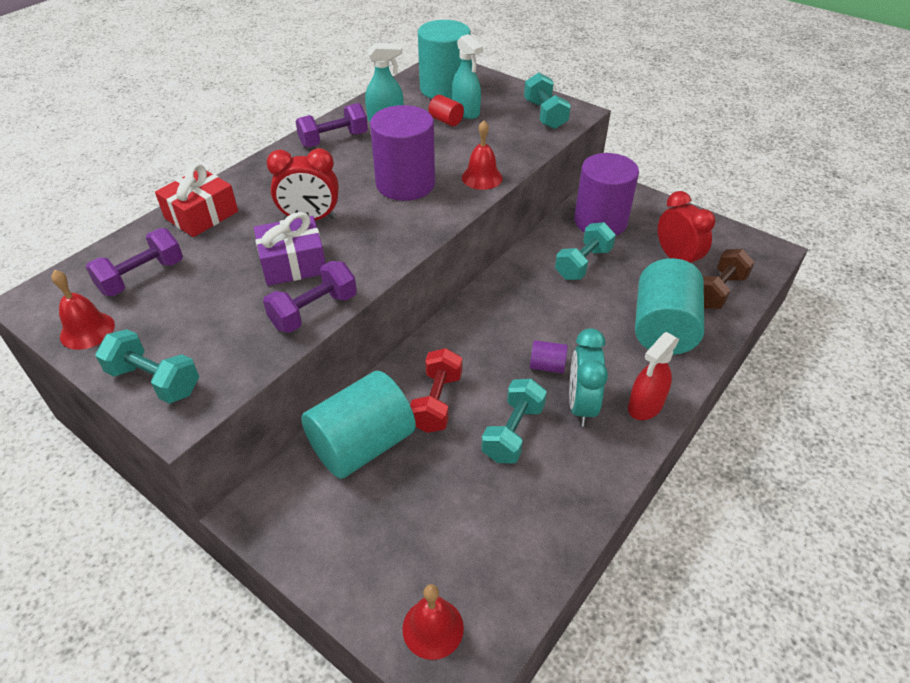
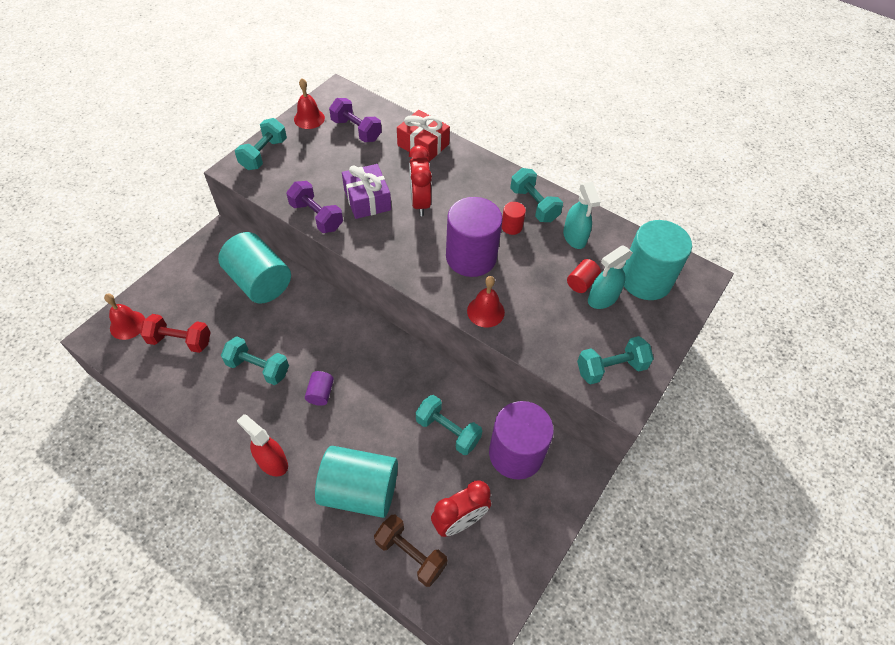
camera: 85 degrees right, 10 degrees up
(334, 140) = (534, 205): purple dumbbell -> turquoise dumbbell
(364, 155) = (511, 227): none -> red cylinder
(436, 402) = (291, 321): red dumbbell -> red dumbbell (180, 341)
(581, 405) = (278, 414): turquoise clock -> none

